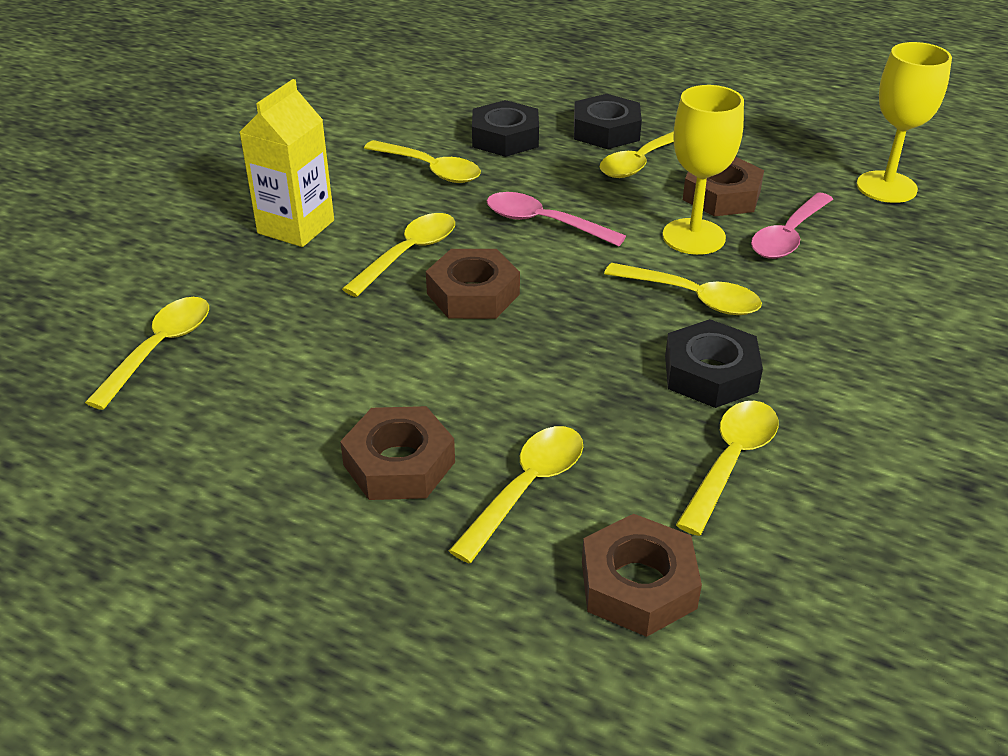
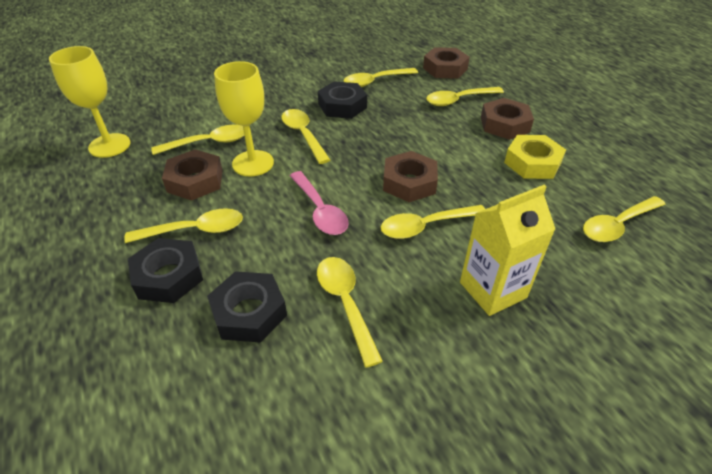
camera: 145 degrees left, 5 degrees up
(313, 399) = (532, 163): none -> yellow nut
(788, 236) = (208, 143): pink spoon -> yellow spoon

